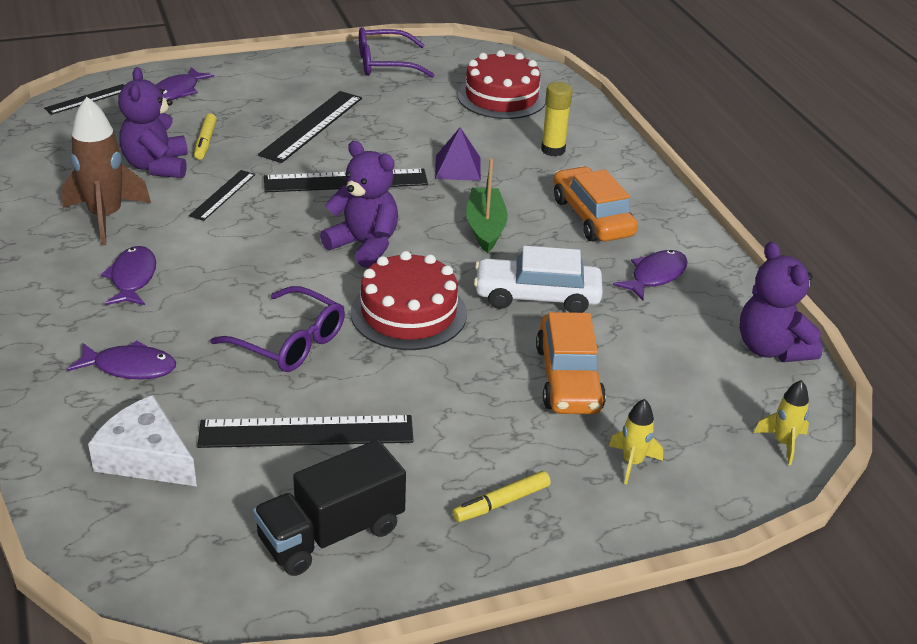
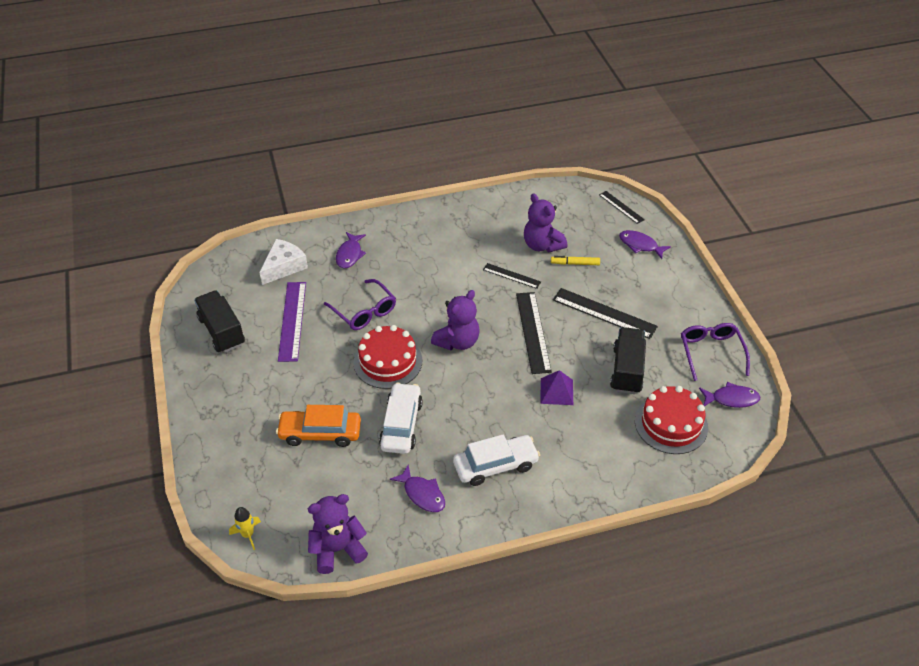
camera: 95 degrees right, 10 degrees up
(106, 217) = (484, 231): brown rocket -> none
(133, 278) = (425, 247): purple fish -> purple fish (731, 399)
(157, 166) = (542, 245): purple teddy bear -> purple teddy bear turned 120 degrees counterclockwise
(290, 342) = (364, 312): purple glasses -> purple glasses turned 75 degrees counterclockwise
(306, 432) = (292, 321): black ruler -> purple ruler
(417, 117) = (627, 370): none -> black truck
(485, 227) = (480, 403): green boat -> none
(501, 503) = (228, 395): yellow marker -> none
(553, 150) = (589, 451): yellow glue stick -> none
(592, 217) = (495, 465): orange car -> white car
(632, 463) = (245, 455): yellow rocket -> none

